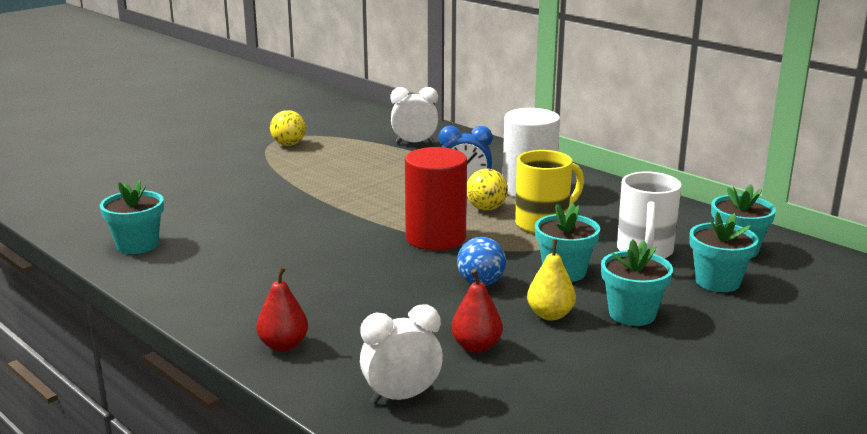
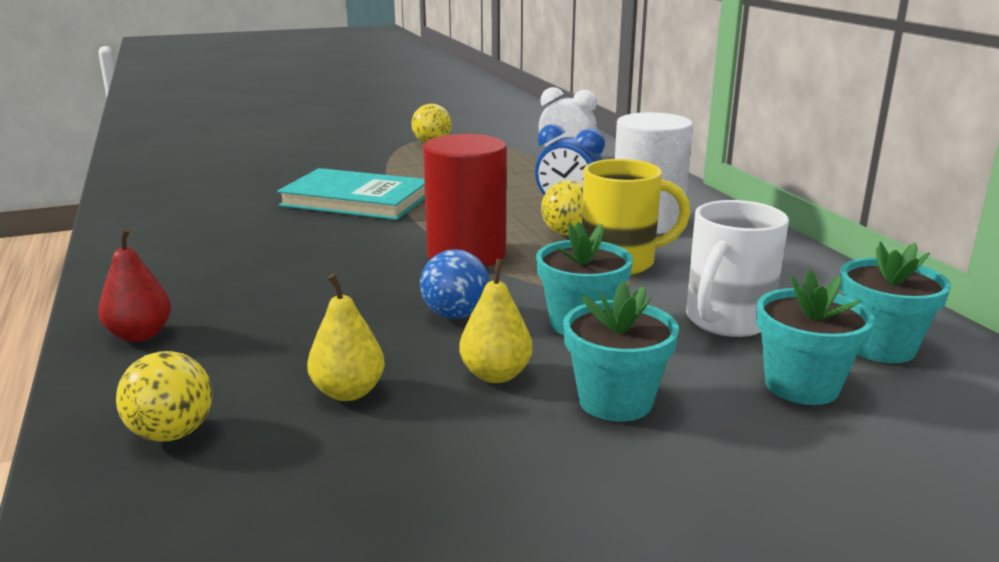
camera: 25 degrees right, 0 degrees up
(137, 245) = (161, 207): turquoise flower pot -> none
(295, 208) = (356, 200): none -> turquoise book
(401, 397) = (172, 433): white clock -> yellow ball
(476, 346) = (348, 392): red pear -> yellow pear

